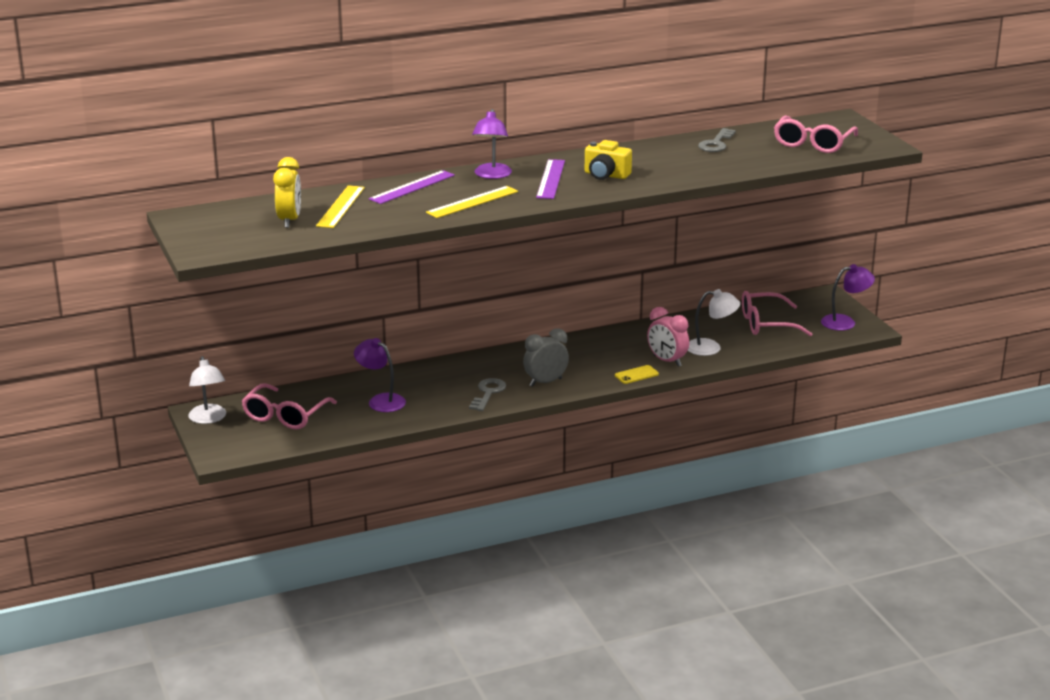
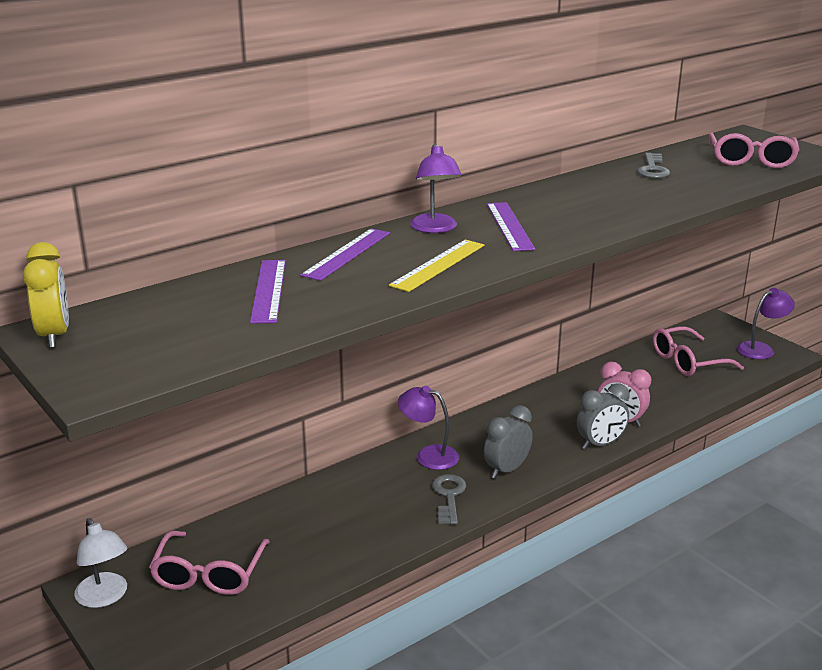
camera: 15 degrees left, 0 degrees up
(289, 220) = (207, 319): yellow clock -> yellow clock (54, 336)
(341, 206) = (269, 290): yellow ruler -> purple ruler
(381, 400) = (324, 528): purple lamp -> purple lamp (428, 455)
(606, 175) = (569, 215): yellow camera -> none
(636, 375) = (600, 444): yellow phone -> grey clock
(711, 348) = (654, 398): white lamp -> none

